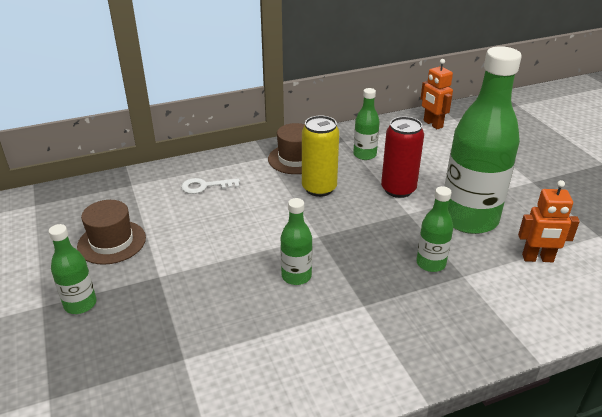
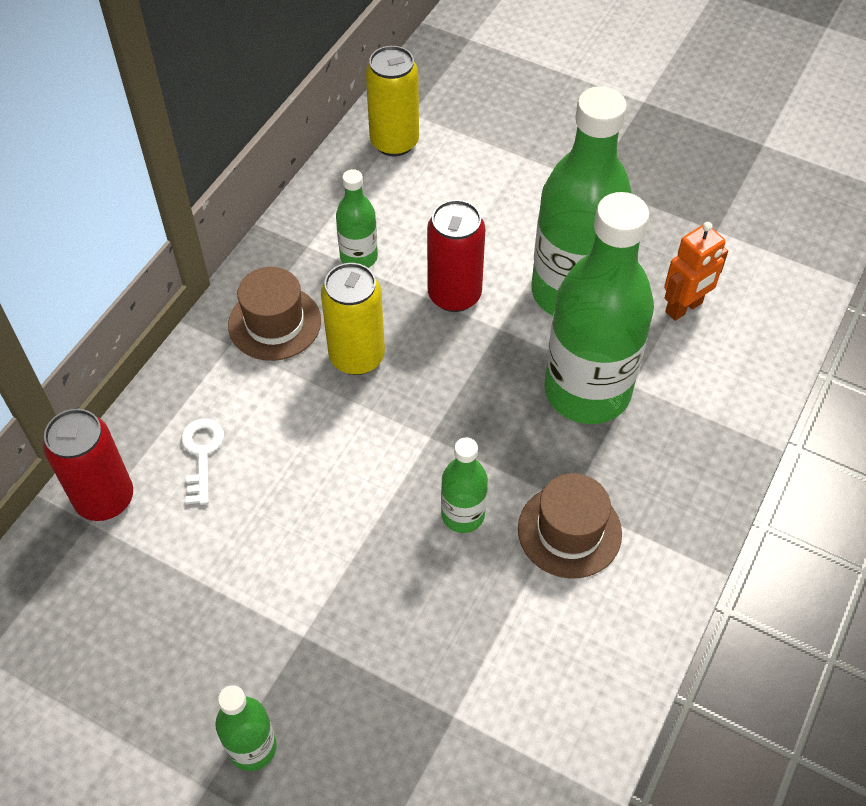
camera: 40 degrees left, 20 degrees up
(112, 242) = (180, 633): brown hat -> brown hat (569, 531)
(147, 180) = (105, 499): none -> red can
(205, 186) = (202, 454): white key -> white key turned 135 degrees clockwise
(430, 263) = (587, 391): green bottle -> green bottle, size x2.14
(432, 124) = (394, 142): orange robot -> yellow can

